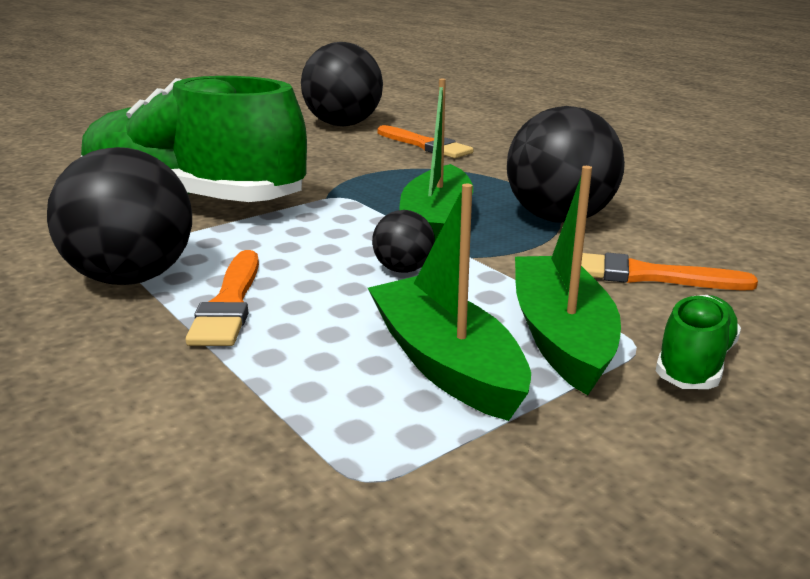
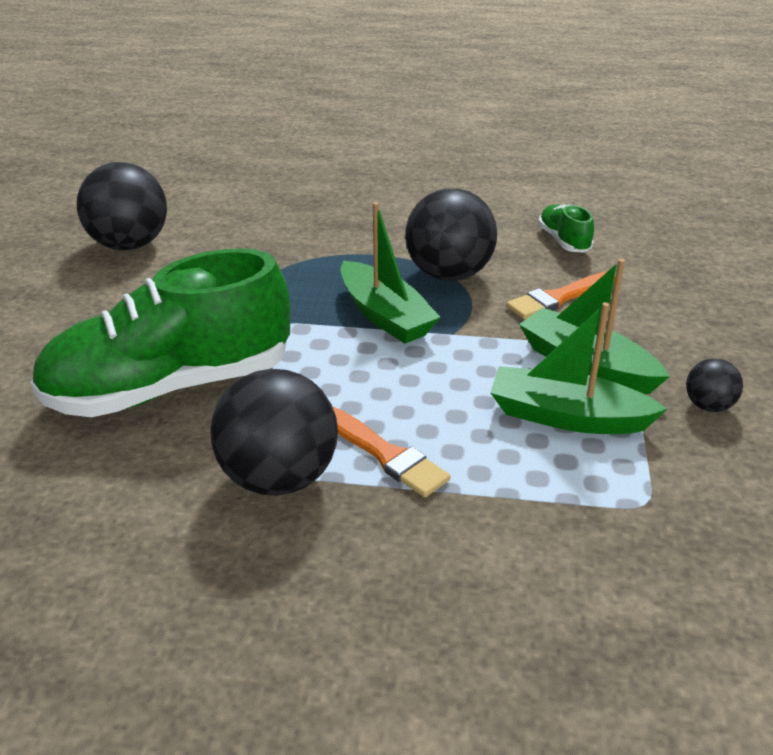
camera: 45 degrees left, 10 degrees up
(403, 269) = (434, 366): black ball -> black ball (708, 406)
(425, 145) = (243, 241): orange brush -> none
(694, 363) = (659, 346): green shoe -> green shoe (563, 241)

